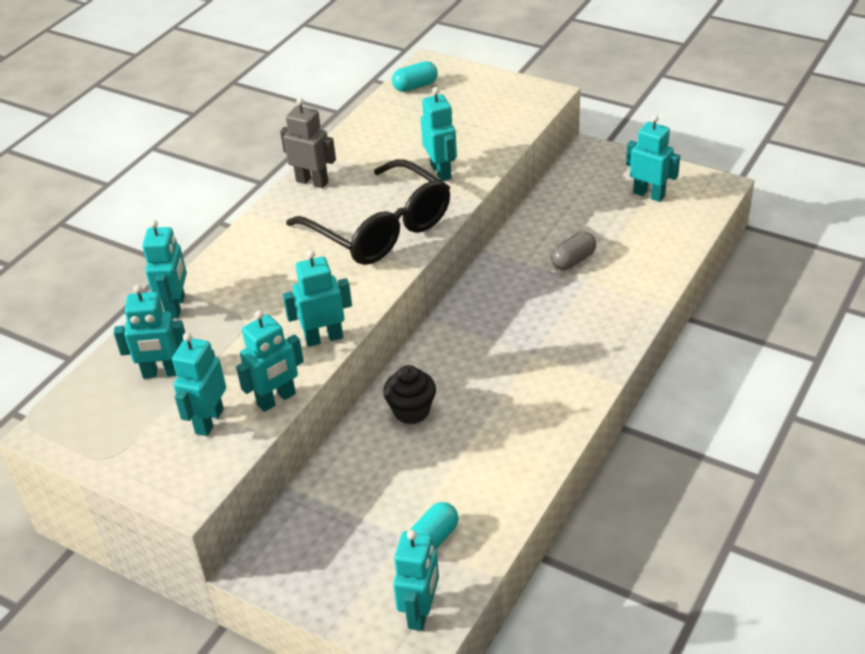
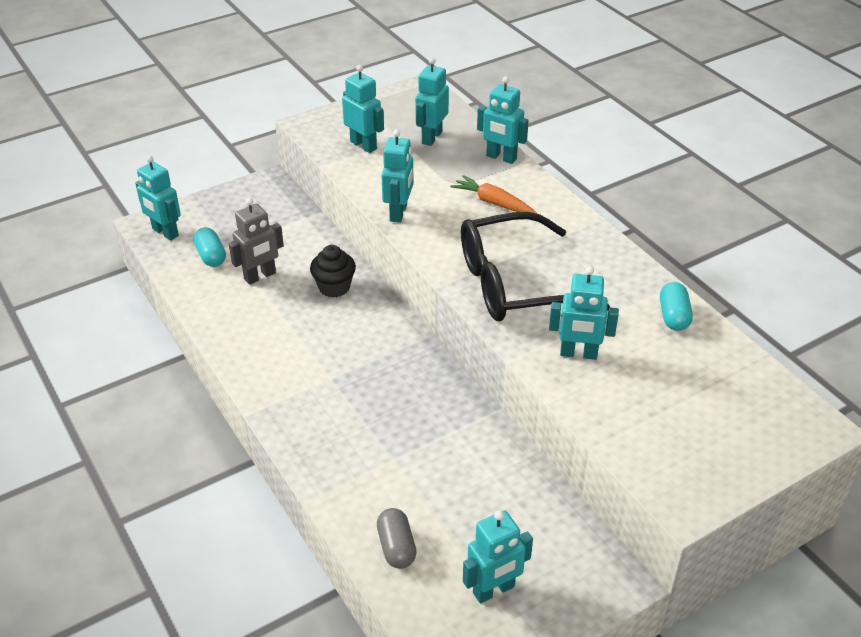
camera: 115 degrees right, 0 degrees up
(264, 283) = (493, 203): none -> orange carrot
(276, 399) = (355, 176): turquoise robot -> none
(312, 181) = (623, 267): grey robot -> grey robot (260, 276)
(415, 86) = (770, 397): turquoise capsule -> turquoise capsule (673, 316)
(573, 260) = (431, 464): grey capsule -> grey capsule (396, 547)

